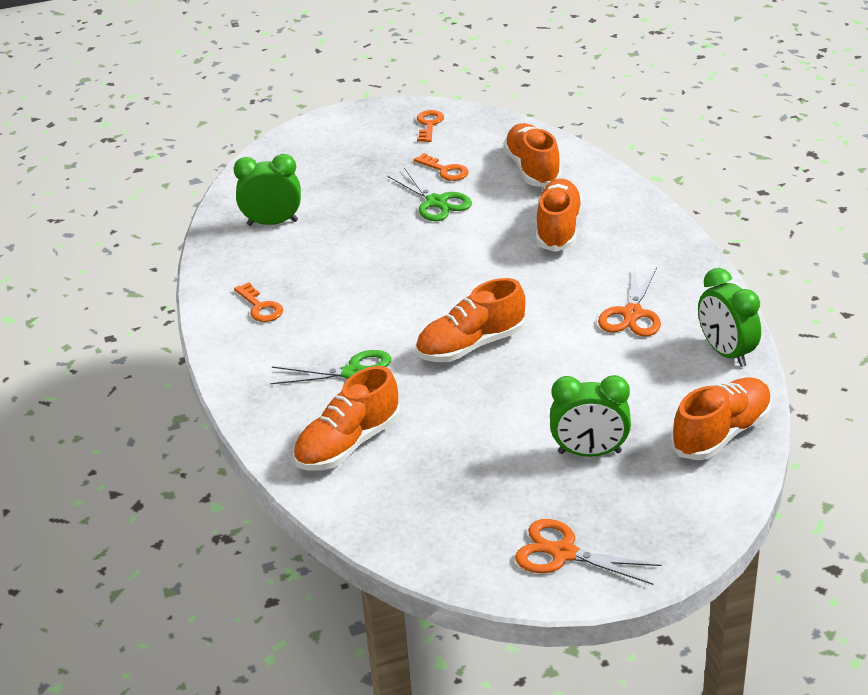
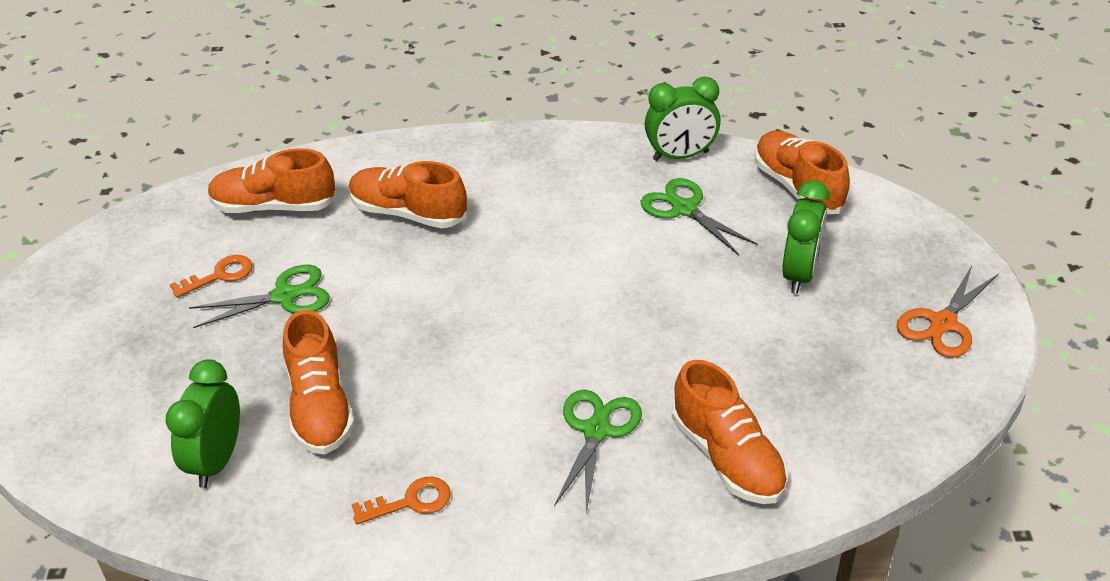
camera: 75 degrees left, 5 degrees up
(429, 124) = (100, 269): orange key -> none
(471, 345) = (588, 322): orange shoe -> orange shoe (320, 407)
(632, 314) = (591, 197): orange scissors -> none
(646, 369) = (684, 209): none -> green scissors

